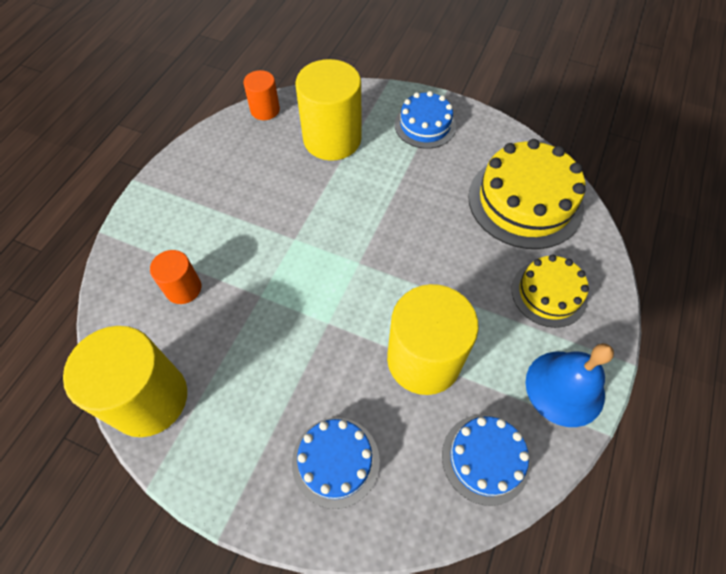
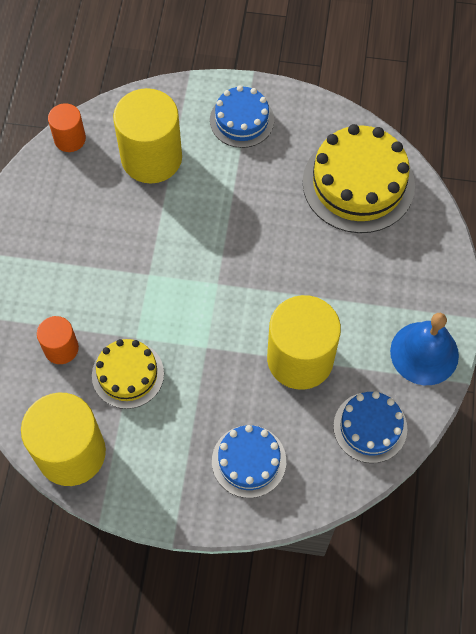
camera: 15 degrees left, 5 degrees up
(549, 293) = (396, 271): yellow cake -> yellow cake (128, 374)

